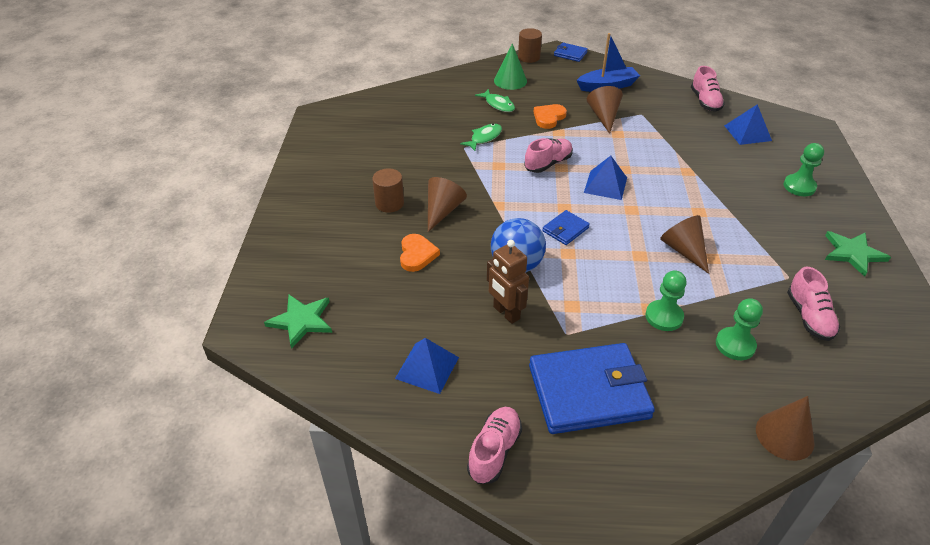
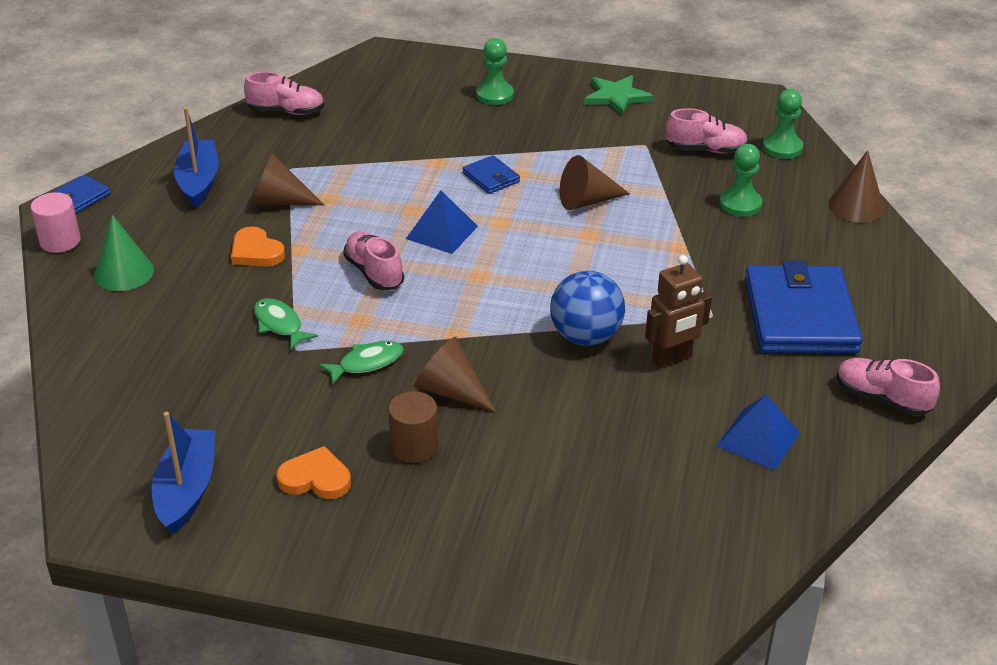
camera: 80 degrees left, 5 degrees down
(301, 321) = (661, 560): green star -> none
(344, 133) = (186, 490): none -> blue boat
(417, 255) = (543, 427): orange heart -> orange heart (315, 478)
(498, 104) = (191, 296): green fish -> green fish (367, 363)
(529, 57) = (60, 241): brown cylinder -> pink cylinder
(565, 229) = (525, 283): blue wallet -> blue wallet (491, 177)
(664, 317) = (694, 240): green pawn -> green pawn (782, 148)
(747, 133) = (373, 99): blue pyramid -> none

